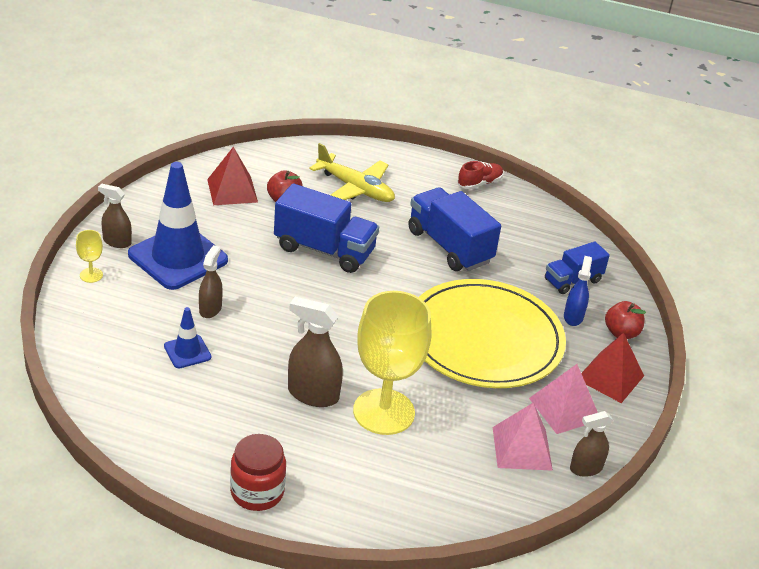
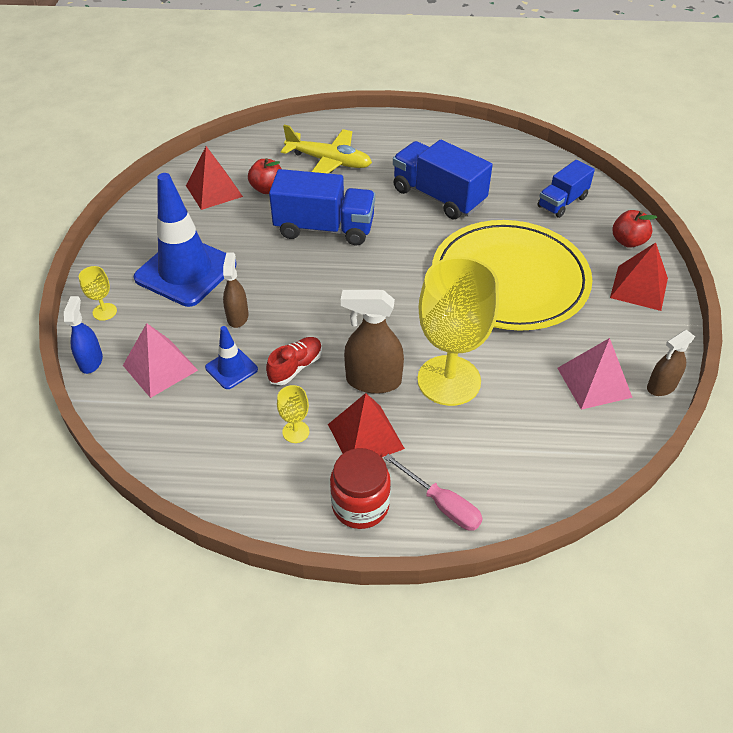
camera: 10 degrees left, 10 degrees up
(117, 242) = (119, 270): brown spray bottle -> none
(224, 418) = (295, 432): none -> yellow goblet
(286, 438) = (366, 436): none -> red pyramid
(330, 510) = (442, 504): none -> pink screwdriver
(479, 183) = (439, 130): red shoe -> red shoe (296, 367)
(564, 409) = (614, 330): pink pyramid -> pink pyramid (160, 367)
(573, 317) = (579, 237): blue spray bottle -> blue spray bottle (91, 361)

